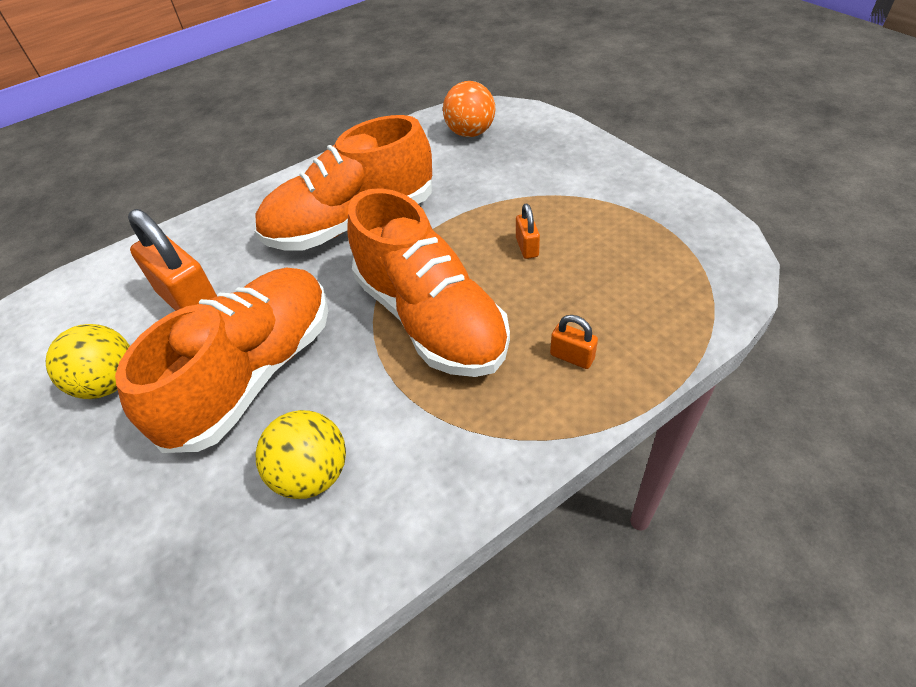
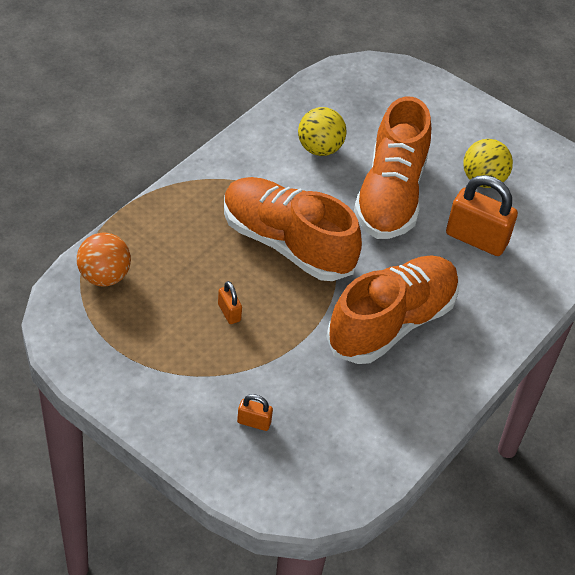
camera: 155 degrees right, 0 degrees up
(470, 133) = (324, 458): orange ball -> orange ball (104, 276)
(572, 357) = (180, 228): orange padlock -> orange padlock (254, 422)

